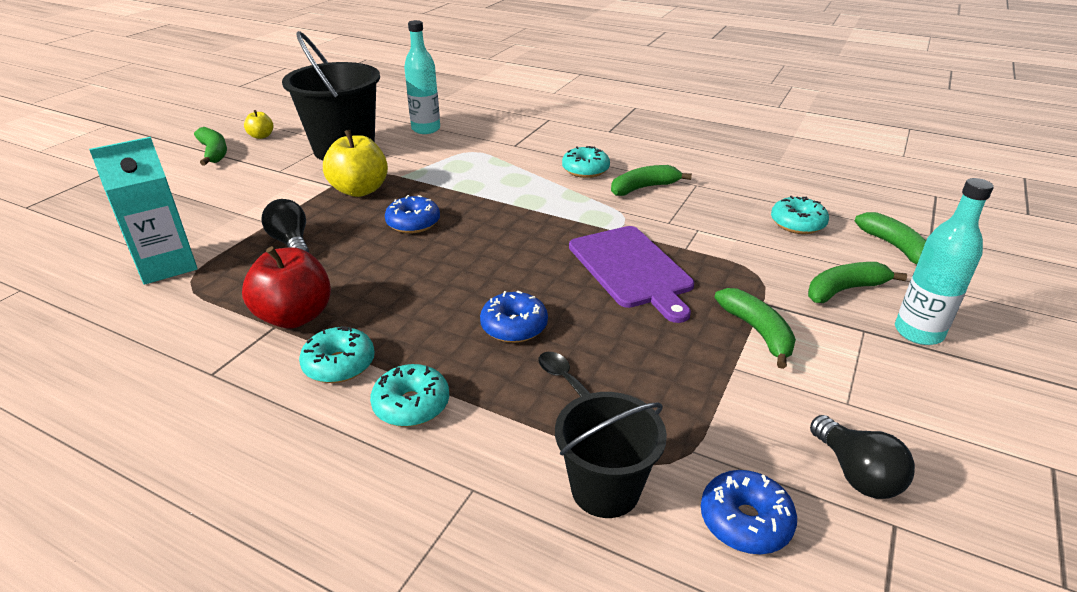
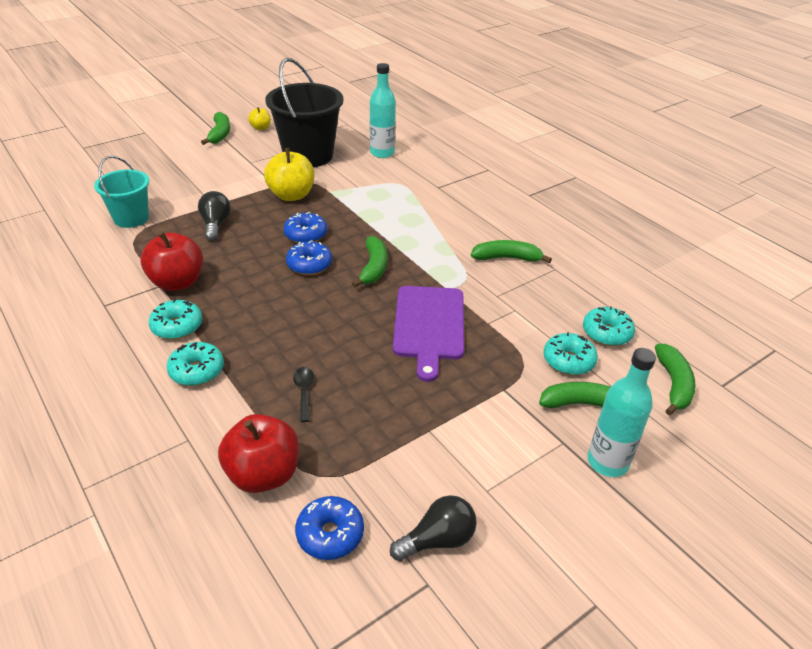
camera: 25 degrees right, 5 degrees up
(167, 265) = (131, 218): turquoise carton -> turquoise bucket
(514, 326) = (305, 340): blue donut -> blue donut (309, 265)
(585, 170) = (474, 227): turquoise donut -> turquoise donut (568, 361)
(605, 489) = (263, 474): black bucket -> red apple
(757, 332) = (475, 410): green banana -> green banana (373, 267)
(856, 473) = (438, 540): black light bulb -> black light bulb turned 120 degrees counterclockwise

